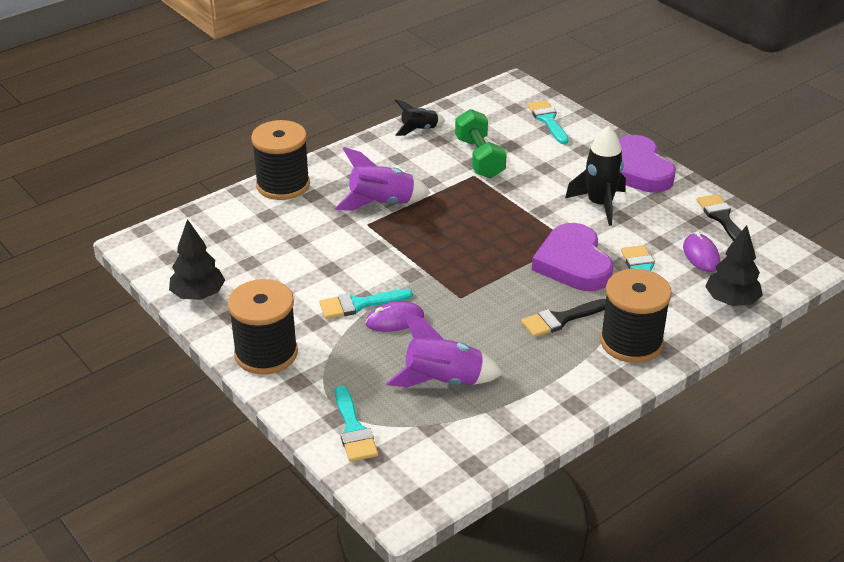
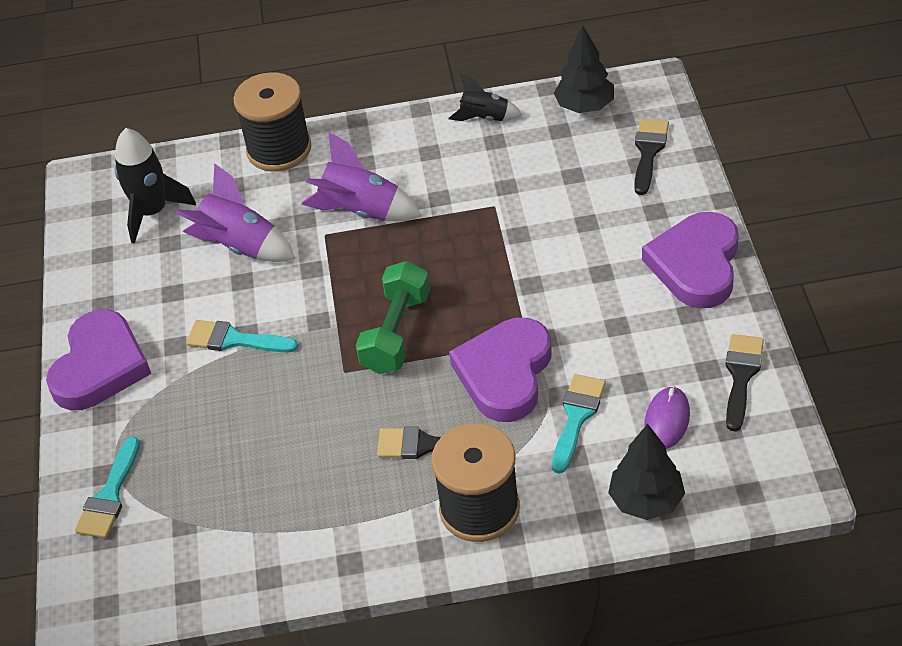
camera: 35 degrees right, 10 degrees up
(198, 295) = (92, 267): black tree -> black tree (584, 106)
(266, 353) = (100, 366): black spool -> purple heart
(394, 320) = (253, 374): purple mouse -> none
(443, 381) = (241, 474): purple rocket -> purple rocket (240, 246)
(479, 158) = (520, 182): green dumbbell -> green dumbbell (396, 333)
(548, 120) = (648, 152): turquoise brush -> black brush
(600, 204) = (607, 300): black rocket -> black rocket (152, 212)

